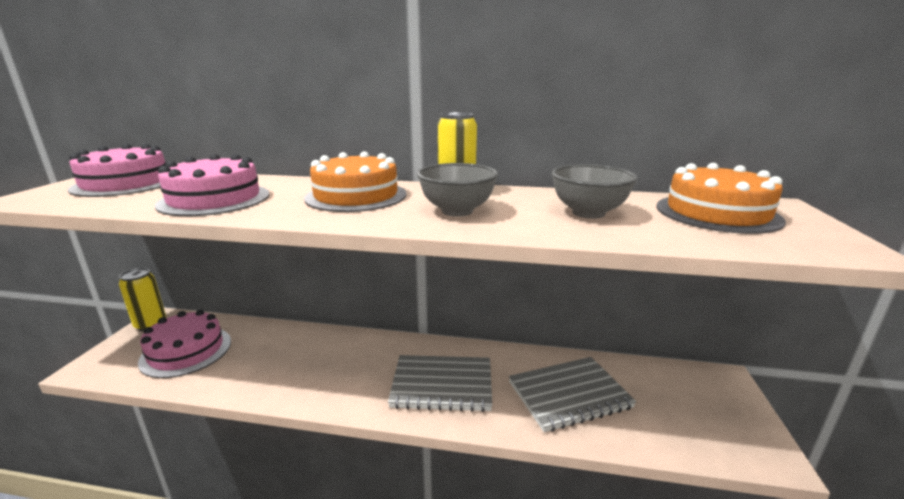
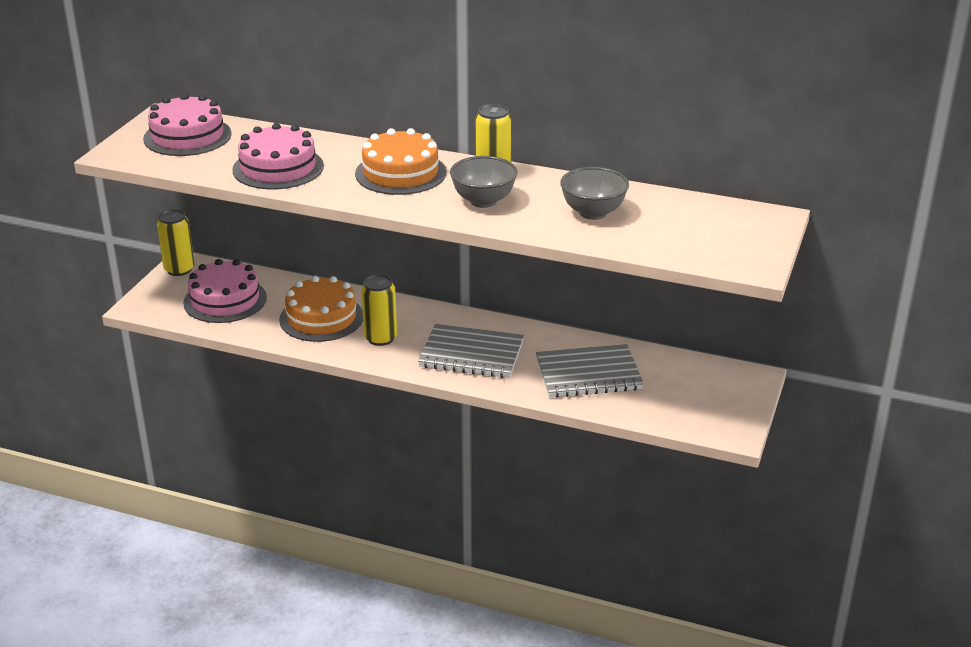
camera: 10 degrees right, 10 degrees up
(345, 377) = (380, 338): none -> yellow can
(717, 213) = (704, 222): orange cake -> orange cake (321, 318)

